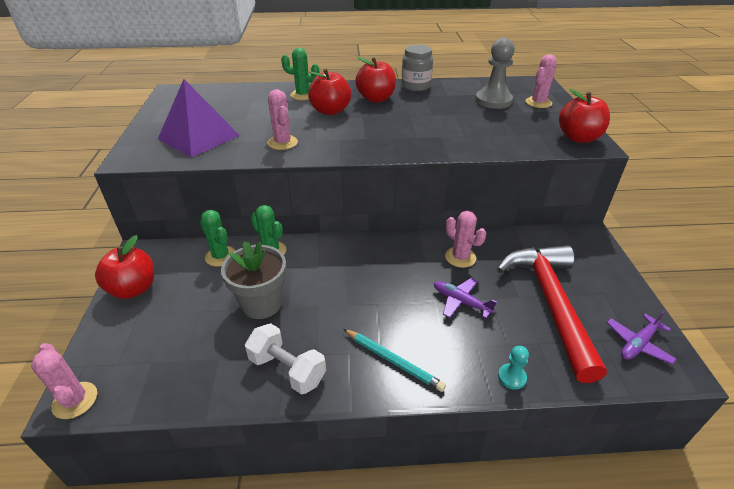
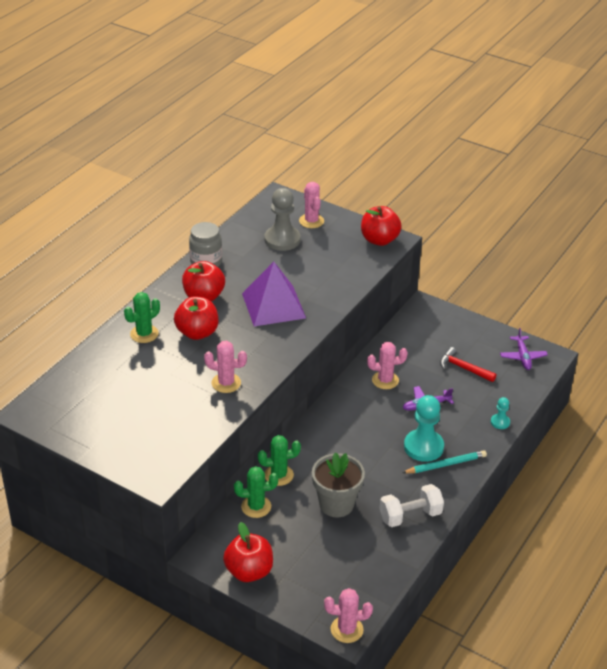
camera: 55 degrees left, 0 degrees up
(198, 137) = (160, 427): purple pyramid -> purple pyramid (273, 305)
(401, 329) = (423, 447): none -> turquoise pawn
(550, 303) = (463, 368): red hammer -> red hammer, size x0.47

